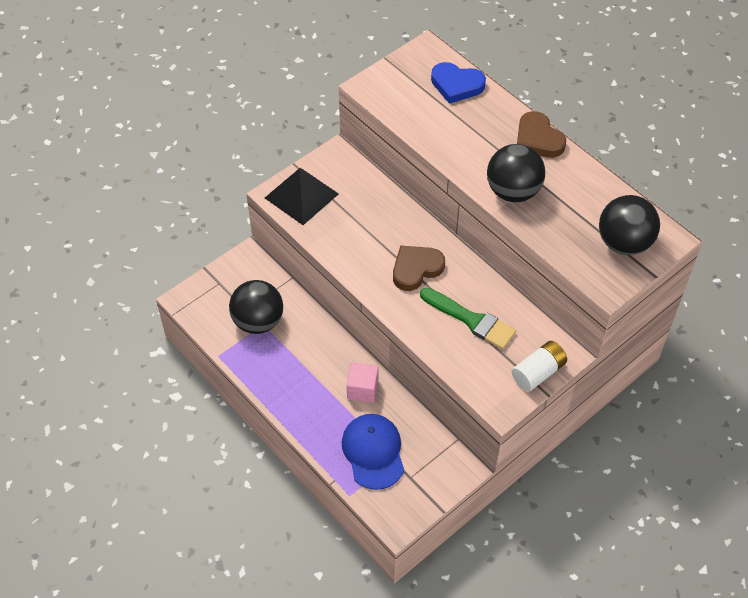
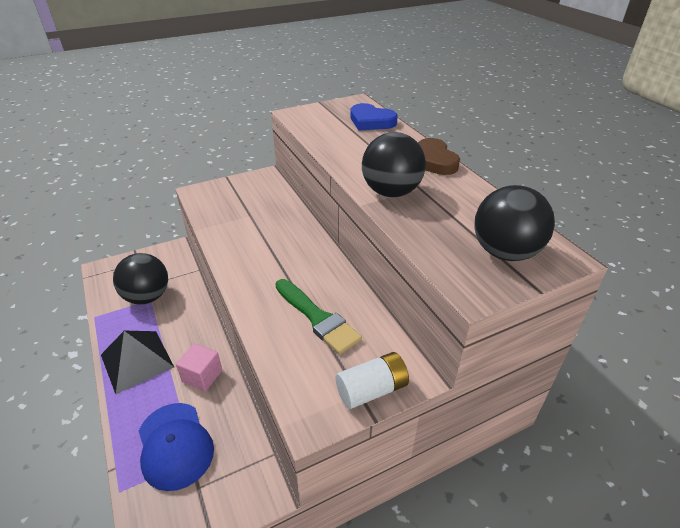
camera: 15 degrees right, 15 degrees down
(301, 195) = (217, 196): black pyramid -> black pyramid (137, 360)
(373, 452) = (175, 445): blue cap -> blue cap turned 150 degrees clockwise
(416, 269) = (285, 263): brown heart -> none

